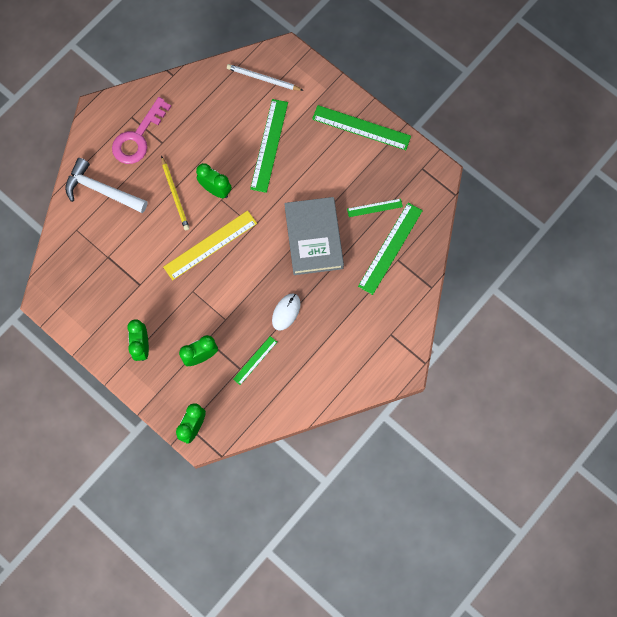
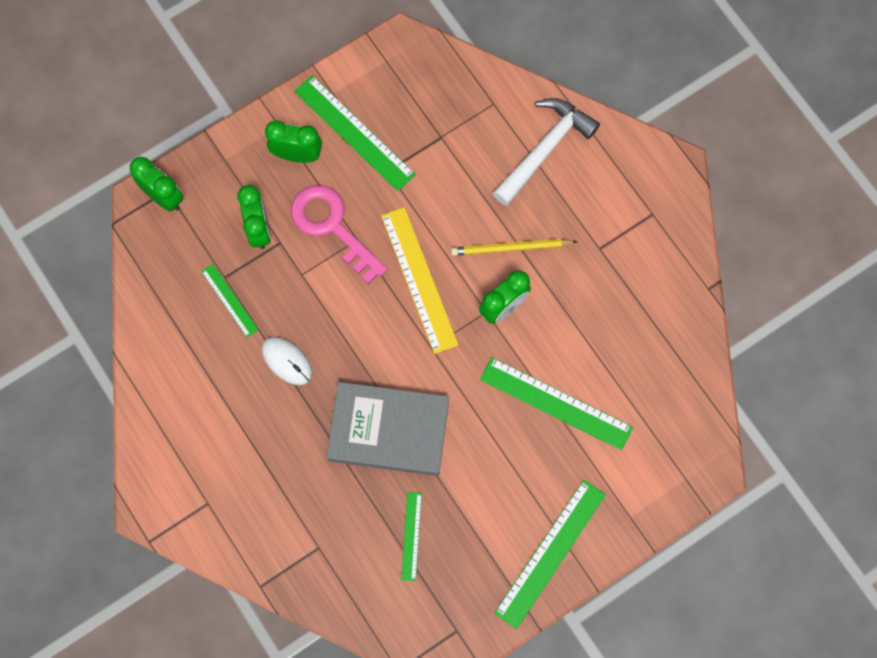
camera: 105 degrees right, 0 degrees up
(138, 137) = (617, 216): pink key -> pink key (332, 227)
(263, 79) = (671, 422): white pencil -> none
(390, 248) = (340, 541): green ruler -> green ruler (354, 132)

